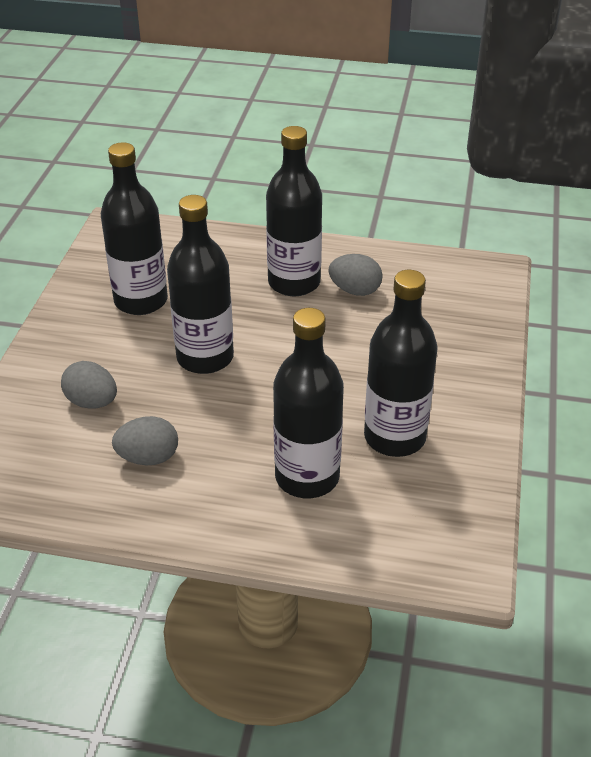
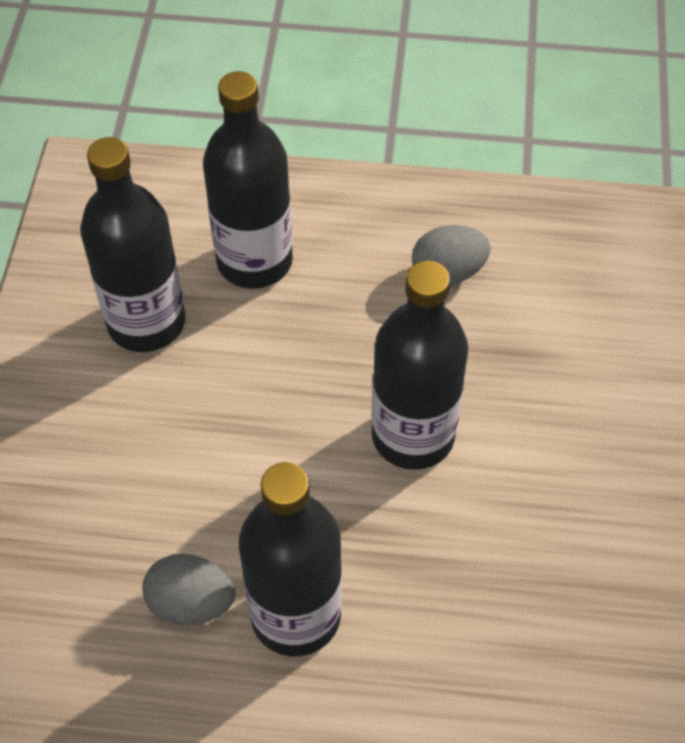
camera: 175 degrees right, 15 degrees up
(92, 402) = (546, 347): grey egg -> none
(141, 301) = (542, 548): black bottle -> none

